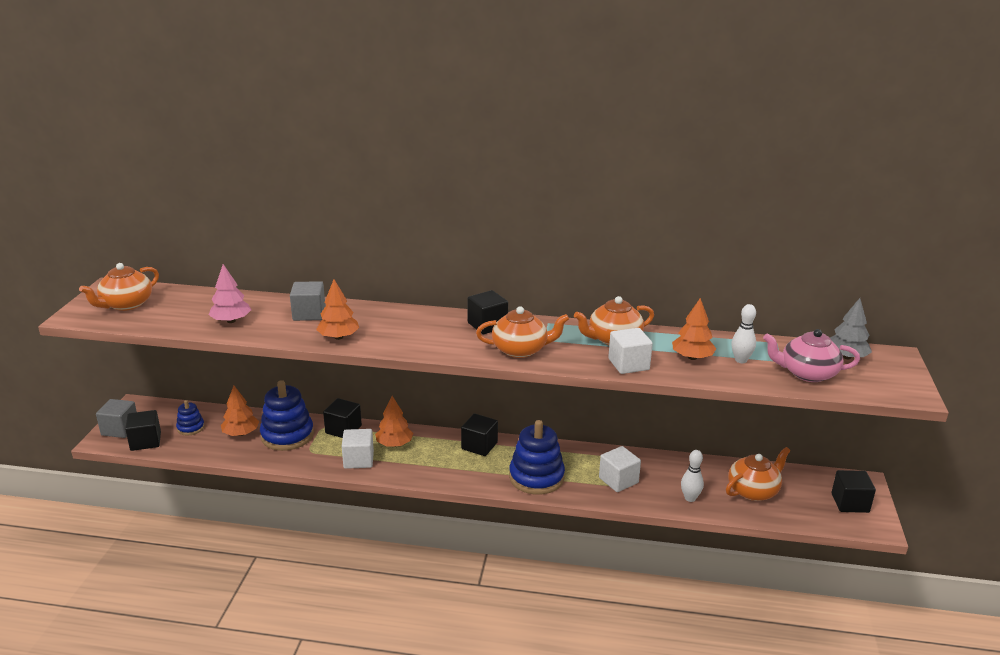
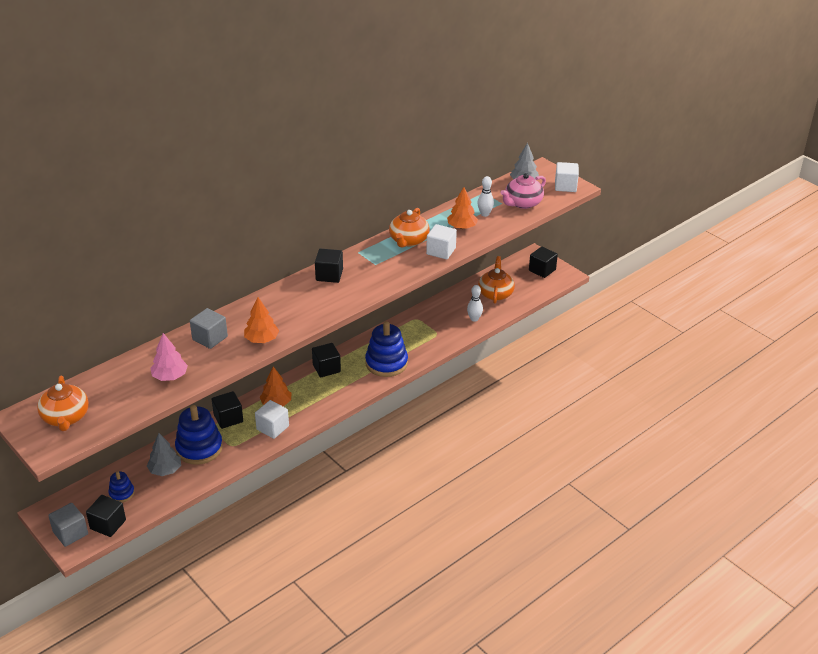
camera: 50 degrees left, 10 degrees up
(241, 433) = (165, 470): orange tree -> grey tree
(521, 350) = (375, 278): orange teapot -> none
(618, 480) = (428, 334): white cube -> white cube (565, 186)

